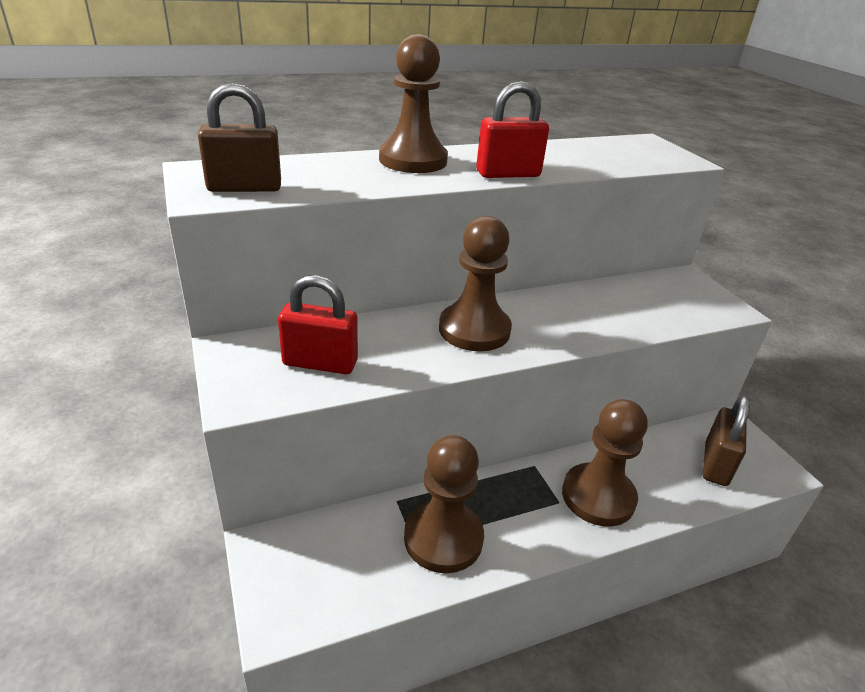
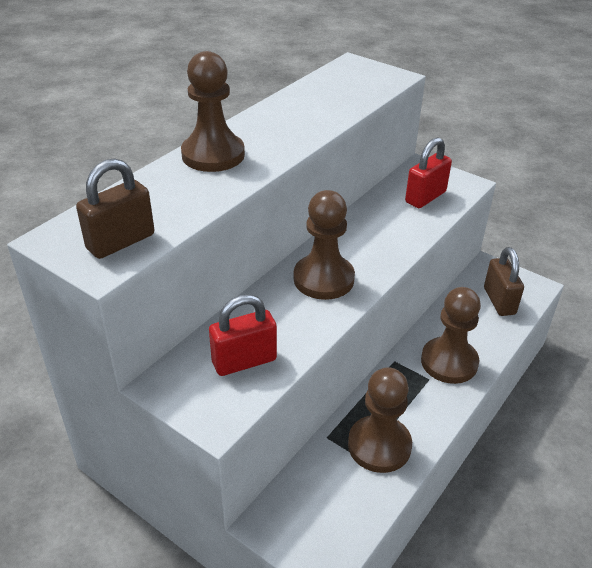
camera: 30 degrees left, 5 degrees up
(508, 174) = (296, 141): red padlock -> red padlock (425, 197)

